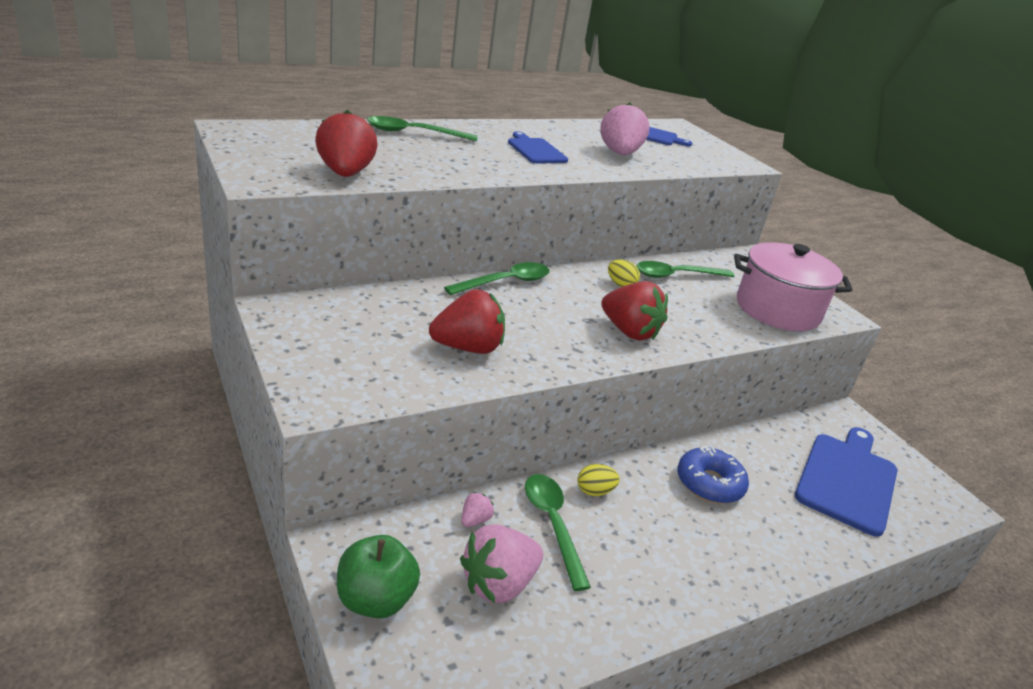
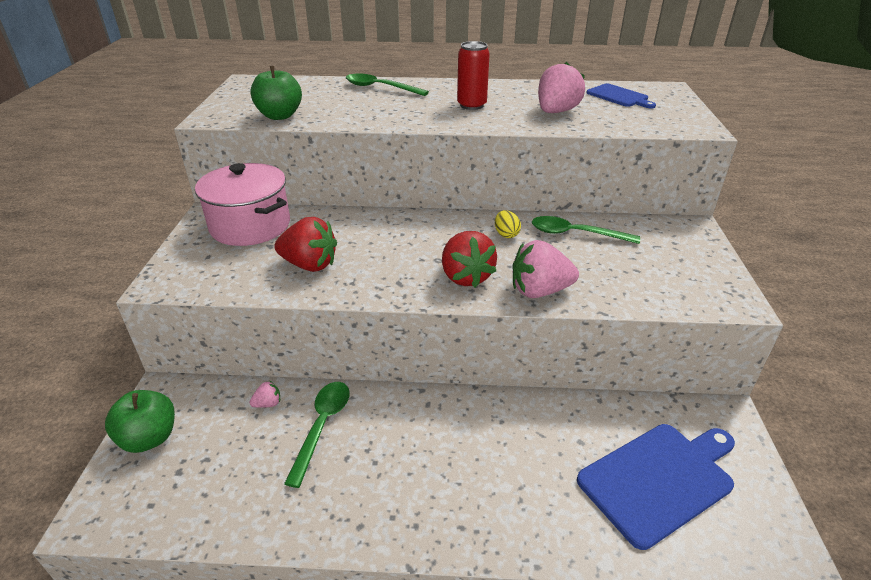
camera: 35 degrees right, 5 degrees up
(345, 173) = (279, 116): red strawberry -> green apple
(498, 584) = (238, 458): pink strawberry -> pink strawberry (539, 291)
(505, 282) = (400, 218): green spoon -> none
(535, 150) = (471, 105): blue cutting board -> red can
(594, 491) = (382, 410): yellow egg -> none
(709, 483) = (496, 436): blue donut -> none
(777, 310) = (657, 283): pink pot -> pink pot (250, 226)

